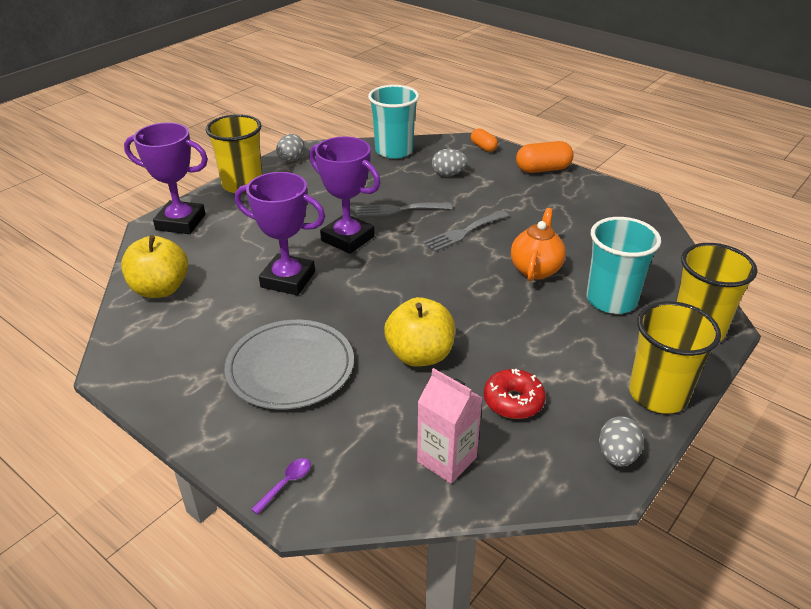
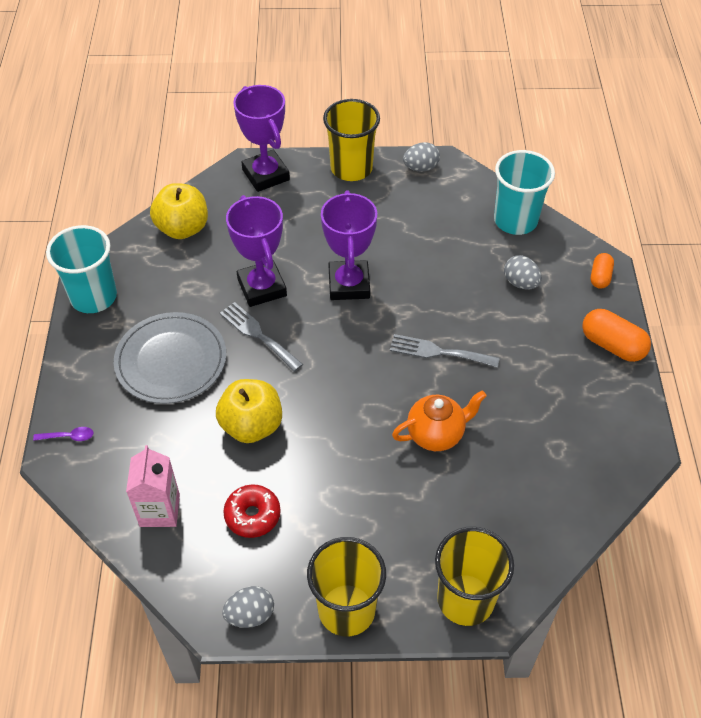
camera: 50 degrees right, 15 degrees up
(398, 210) = (425, 287): grey fork -> grey fork (258, 335)
(611, 300) = (445, 513): turquoise cup -> turquoise cup (93, 297)

